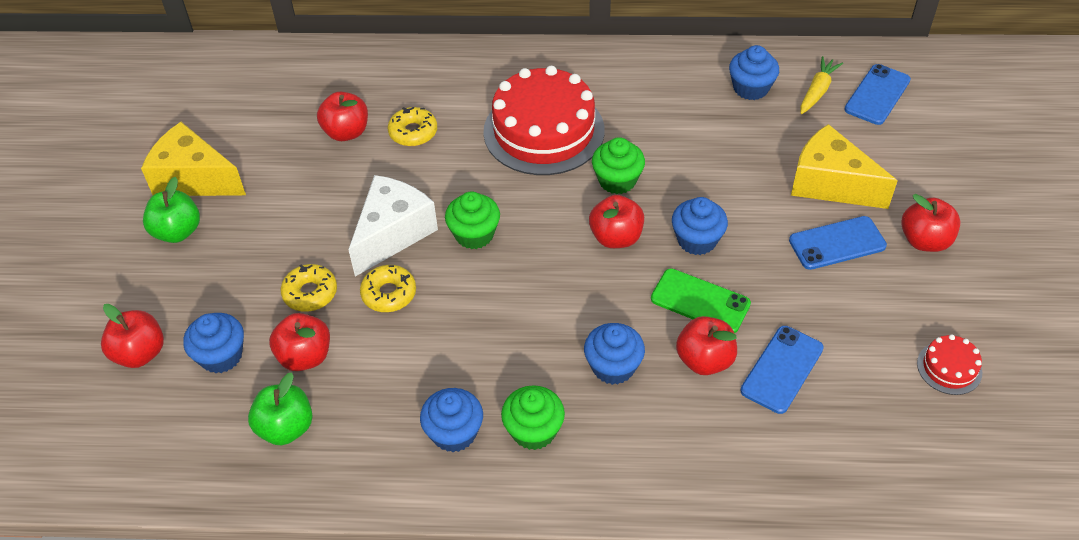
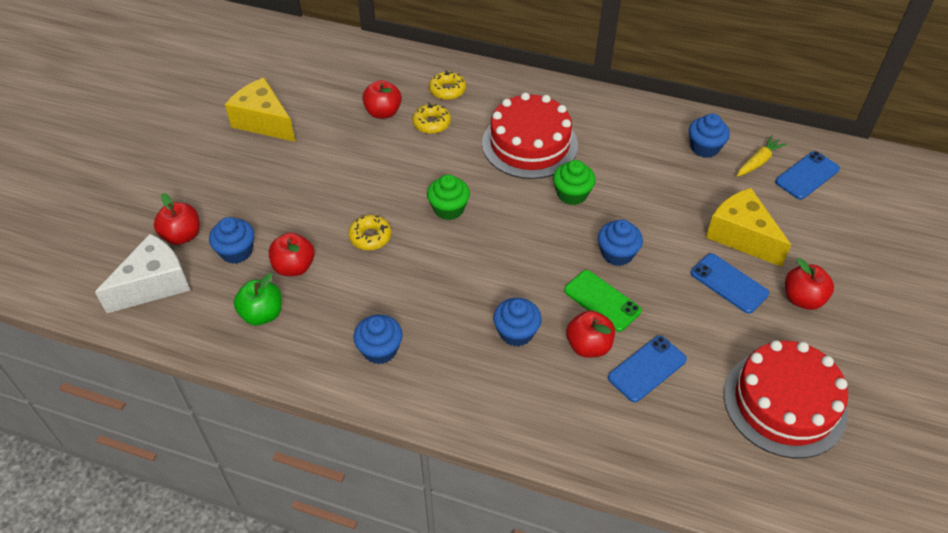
camera: 15 degrees right, 0 degrees up
(177, 232) = (238, 156): green apple -> none
(310, 293) = (314, 222): yellow donut -> yellow donut (447, 90)
(393, 234) = (389, 194): white cheese -> white cheese (154, 284)
(533, 430) = (438, 364): green cupcake -> none
(616, 237) = (555, 237): red apple -> none
(837, 243) = (729, 283): blue phone -> blue phone turned 45 degrees clockwise
(949, 368) = (784, 403): red cake -> red cake, size x2.30

